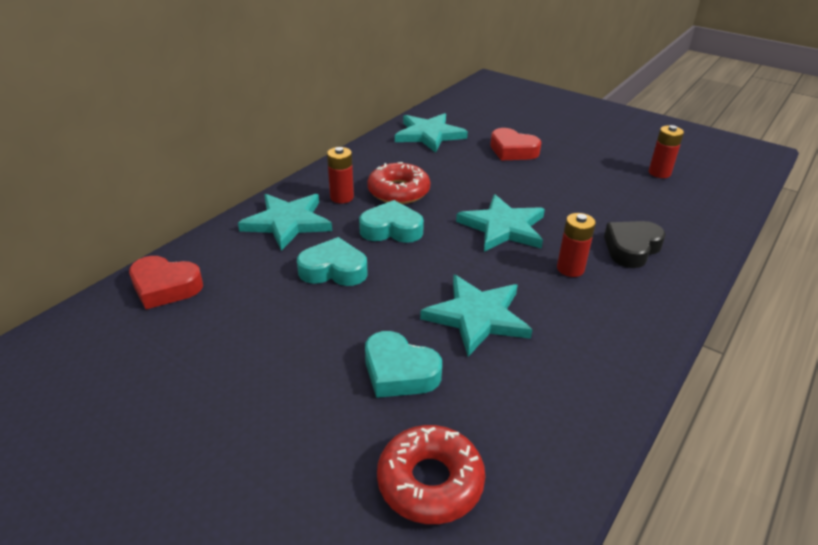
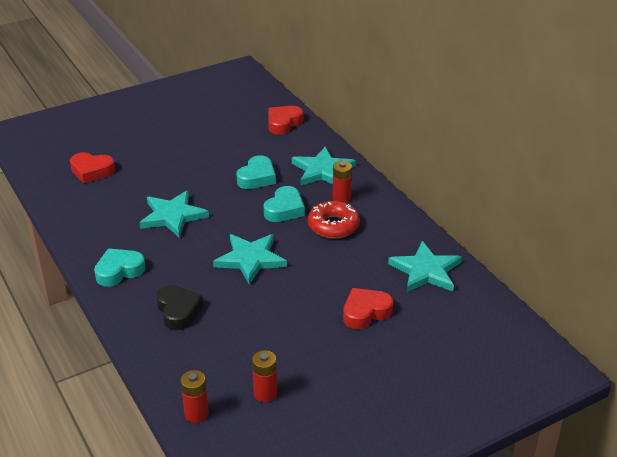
camera: 115 degrees right, 0 degrees up
(399, 372) = (157, 179): turquoise heart -> turquoise heart (119, 271)
(430, 482) = (92, 171): red donut -> red heart
(570, 269) = (182, 270): red battery -> red battery (196, 414)

